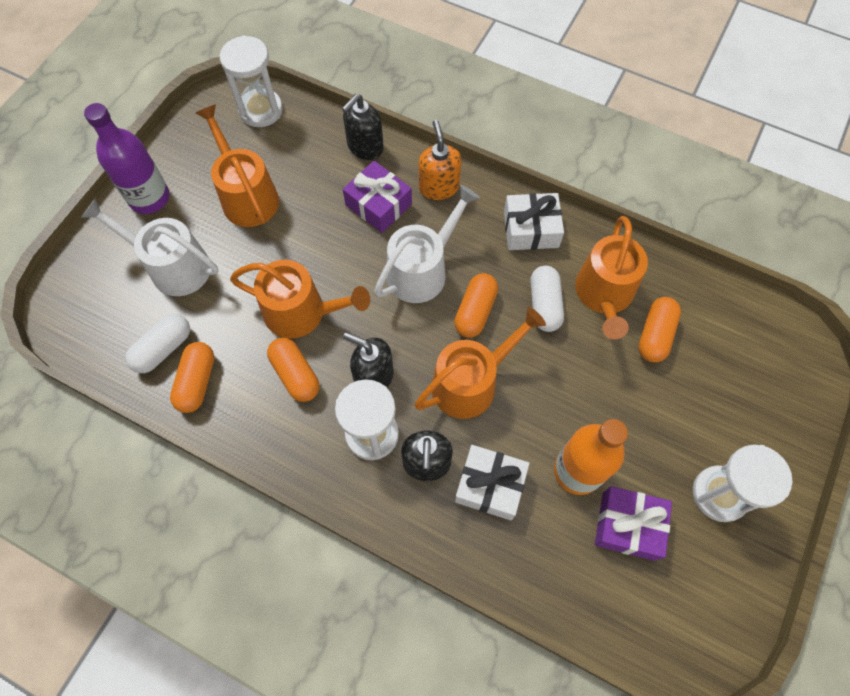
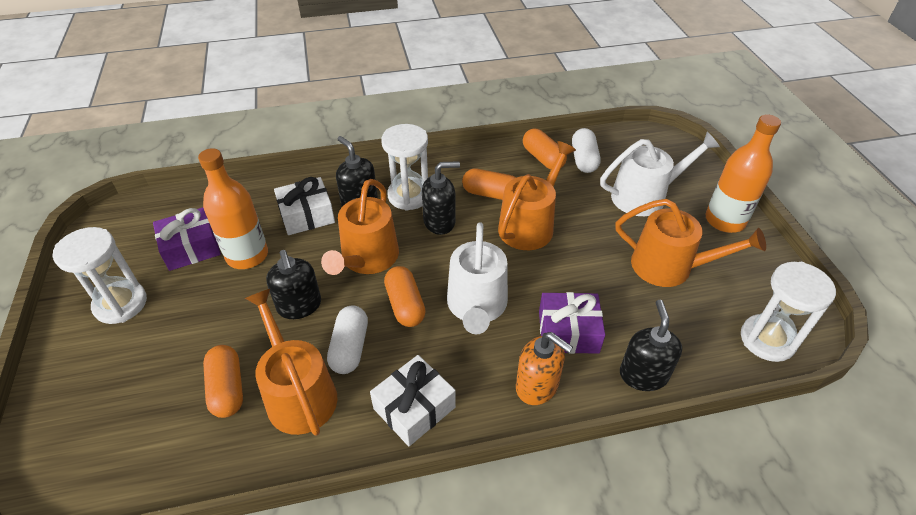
camera: 140 degrees right, 20 degrees down
(149, 198) = (725, 220): purple bottle -> orange bottle
(302, 312) = (529, 225): orange watering can -> orange watering can turned 150 degrees clockwise
(544, 304) = (350, 348): white capsule -> white capsule turned 45 degrees clockwise
(561, 373) = (299, 306): none -> black soap dispenser

